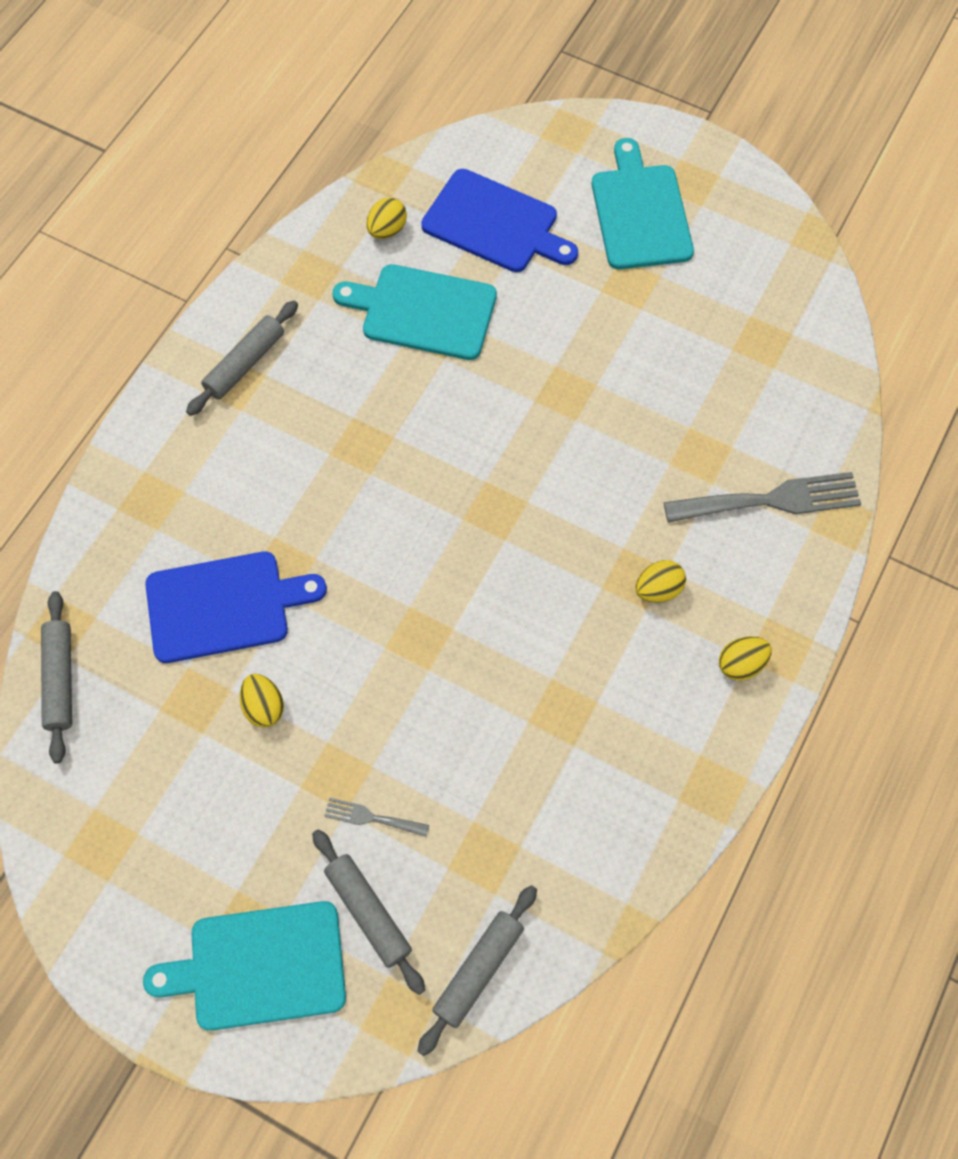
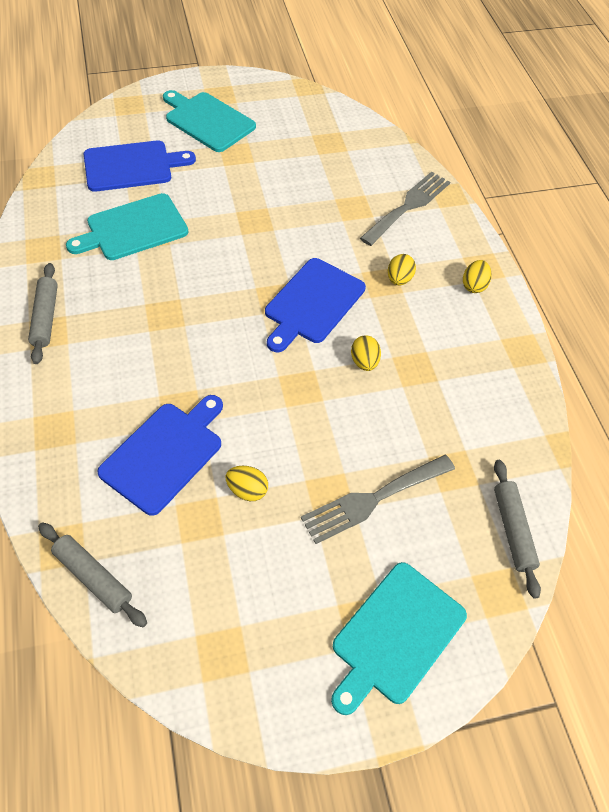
camera: 45 degrees left, 10 degrees down
(368, 912) = (424, 551): grey rolling pin -> none
(371, 817) = (372, 499): grey fork -> grey fork, size x2.05
(387, 230) = (69, 202): yellow egg -> yellow egg (364, 362)
(528, 547) = (312, 303): none -> blue cutting board

